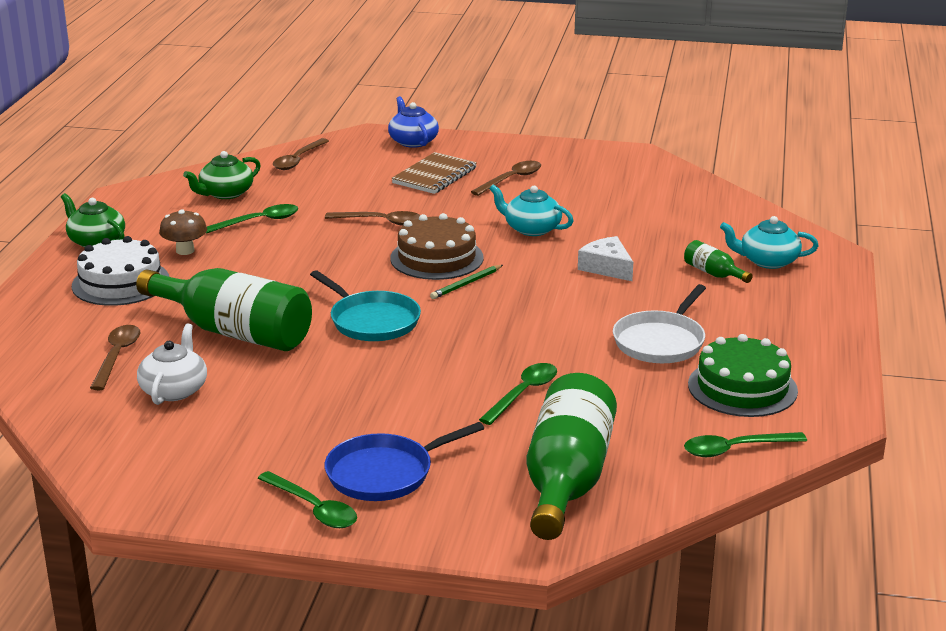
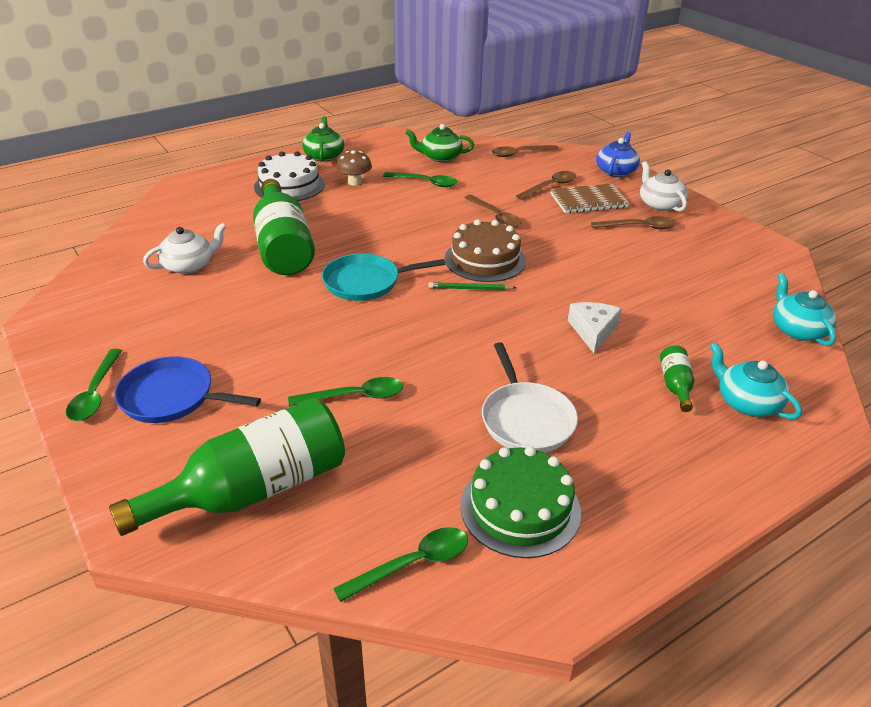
camera: 45 degrees right, 10 degrees up
(117, 356) = (205, 228): brown spoon -> brown spoon (550, 186)
(372, 321) = (365, 282): turquoise pan -> turquoise pan turned 75 degrees clockwise
(496, 155) = (659, 204): none -> white teapot
(531, 229) = (589, 271): turquoise teapot -> turquoise teapot (797, 330)
(660, 342) = (526, 419): white pan -> white pan turned 90 degrees counterclockwise
(735, 449) = (413, 564): green spoon -> green spoon turned 120 degrees clockwise

